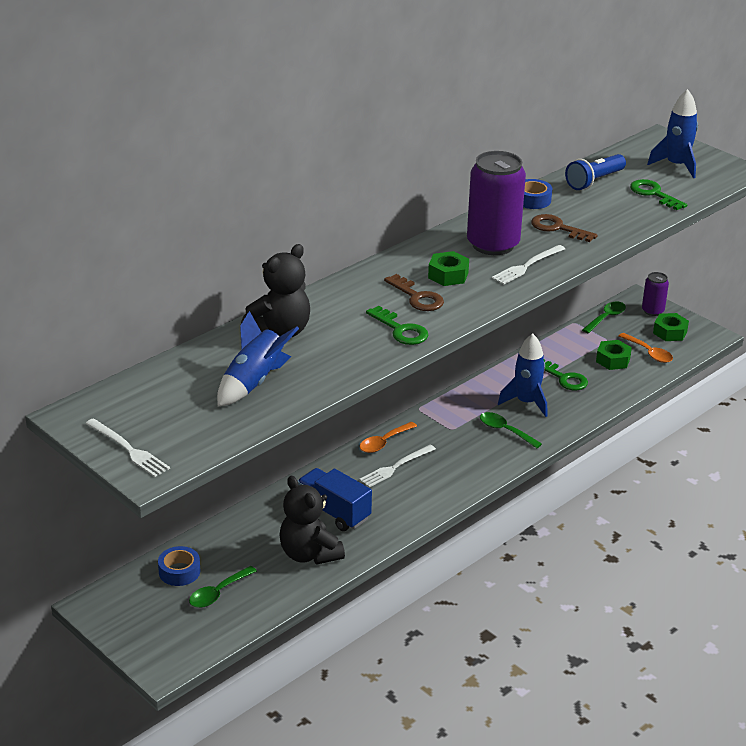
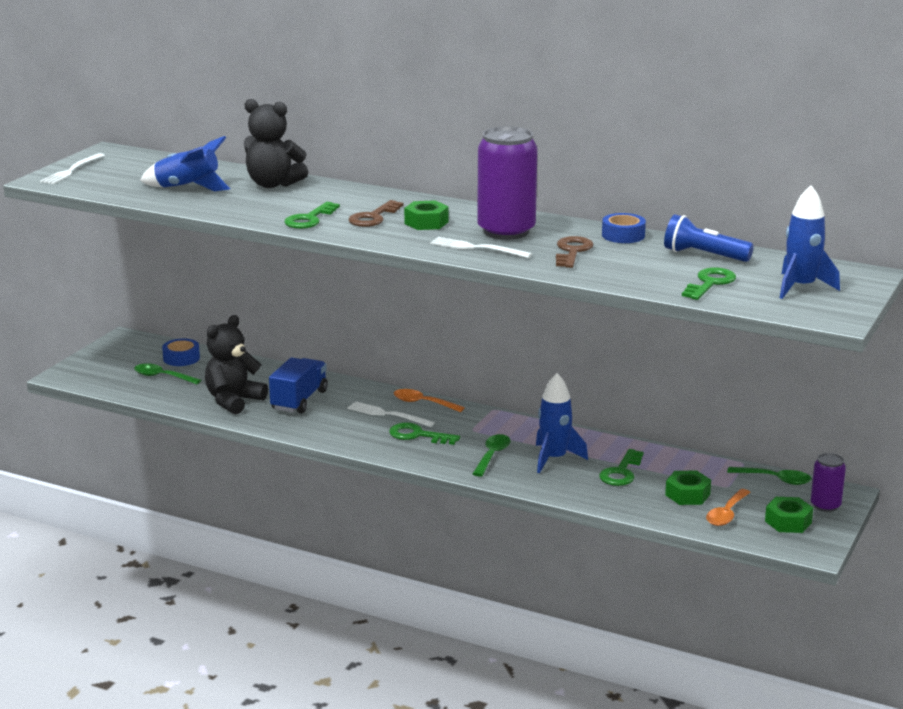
camera: 70 degrees right, 10 degrees down
(446, 460) = (418, 435): none -> green key

